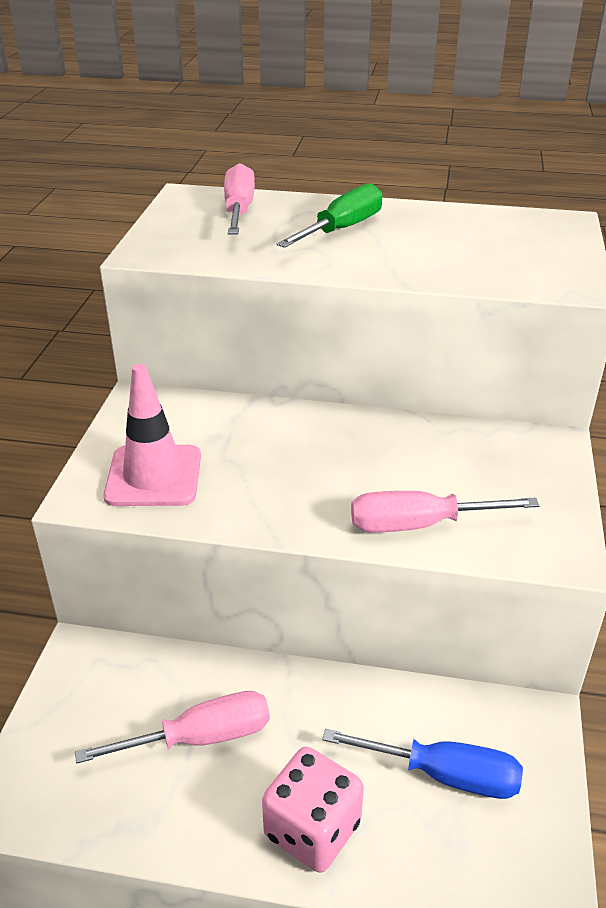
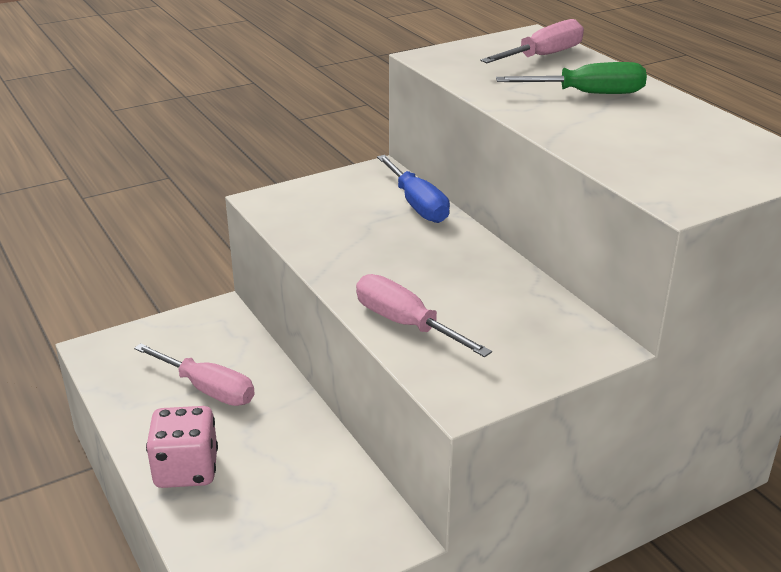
camera: 50 degrees right, 5 degrees down
(154, 476) = (314, 211): pink traffic cone -> none
(444, 775) = (289, 509): blue screwdriver -> blue screwdriver (417, 205)

